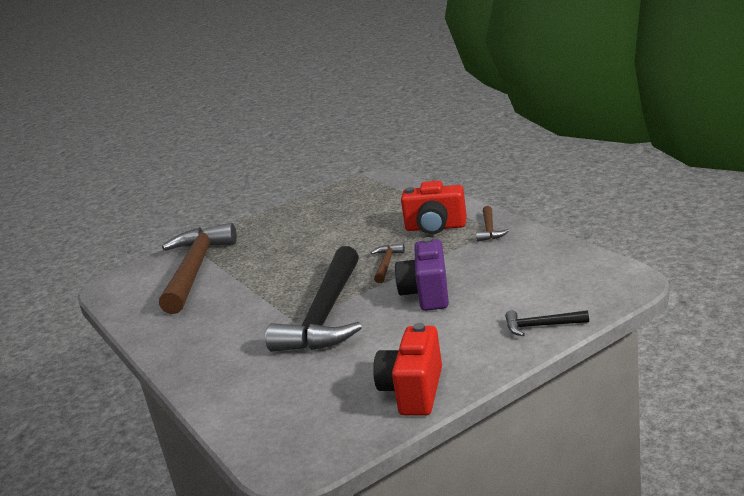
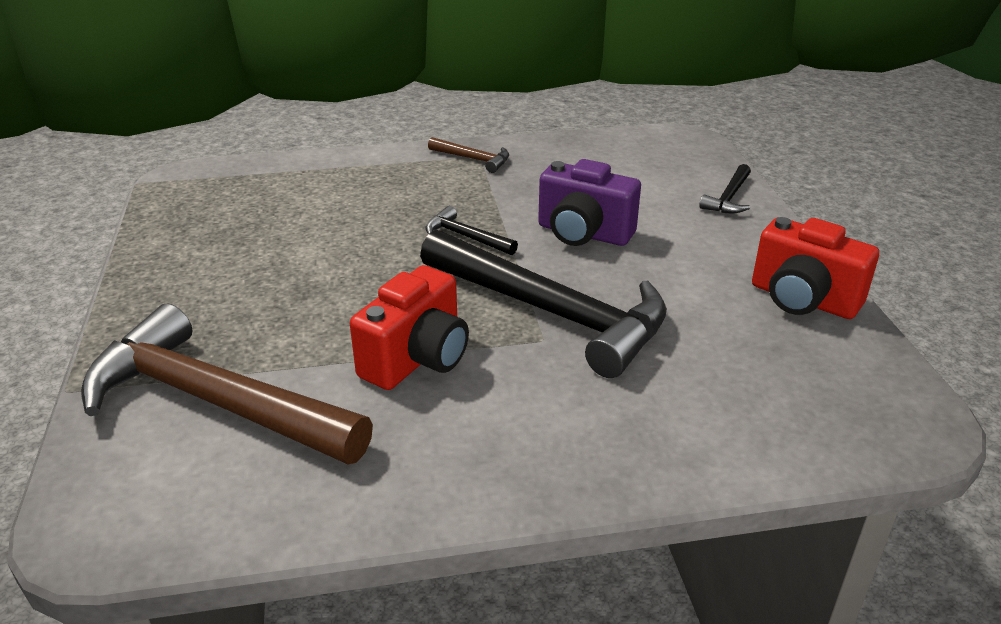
camera: 70 degrees left, 10 degrees up
(386, 264) = (466, 237): brown hammer -> black hammer
(435, 228) = (414, 183): red camera -> red camera (417, 359)

